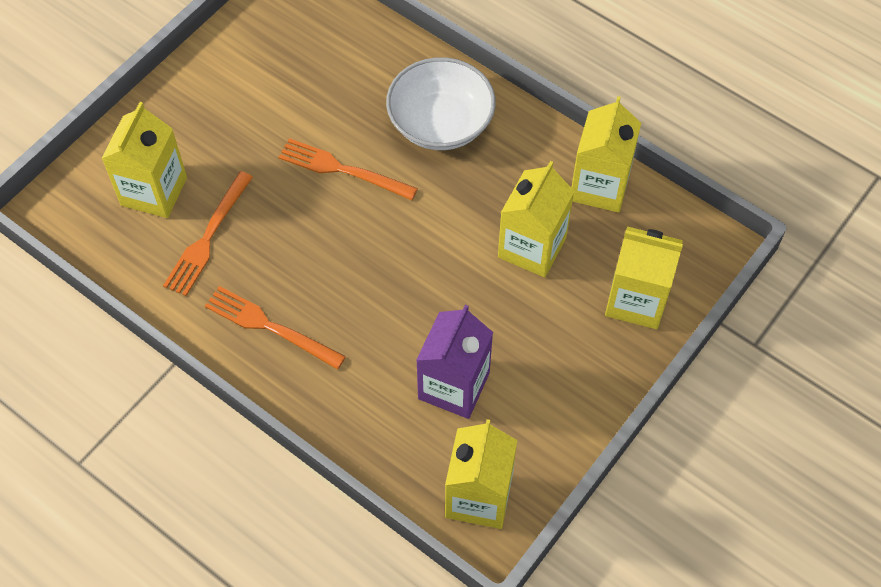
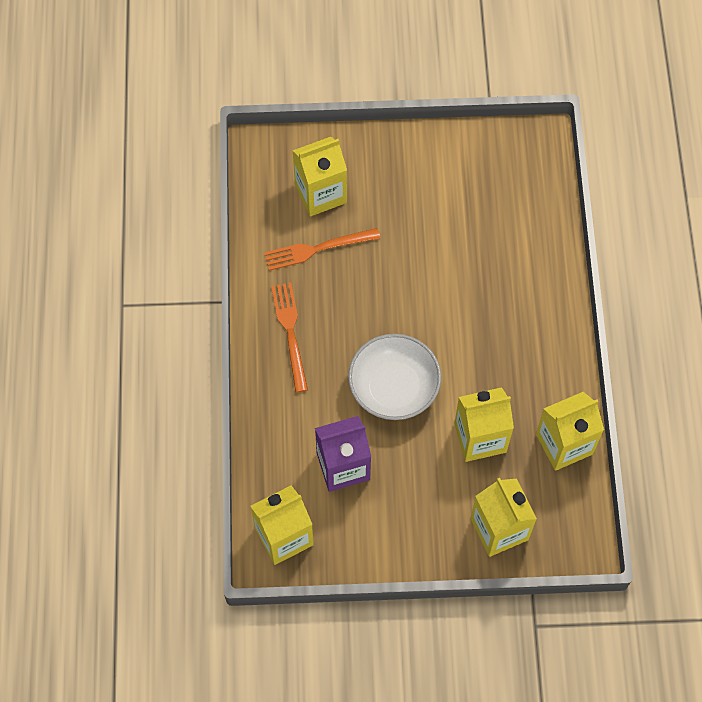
camera: 50 degrees right, 5 degrees up
(342, 169) = (433, 283): orange fork -> none
(440, 123) = (521, 312): white bowl -> white bowl (394, 388)

